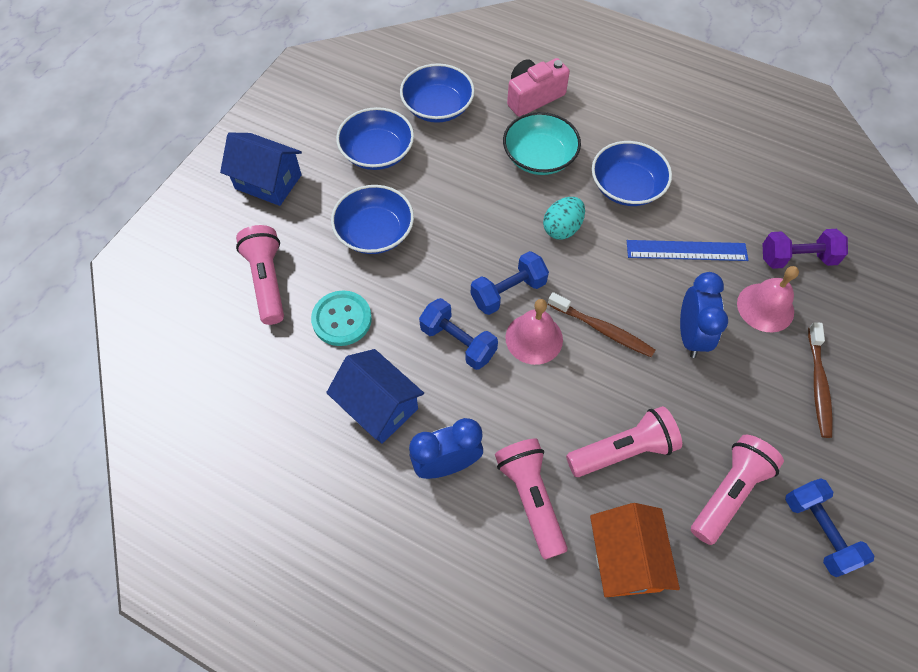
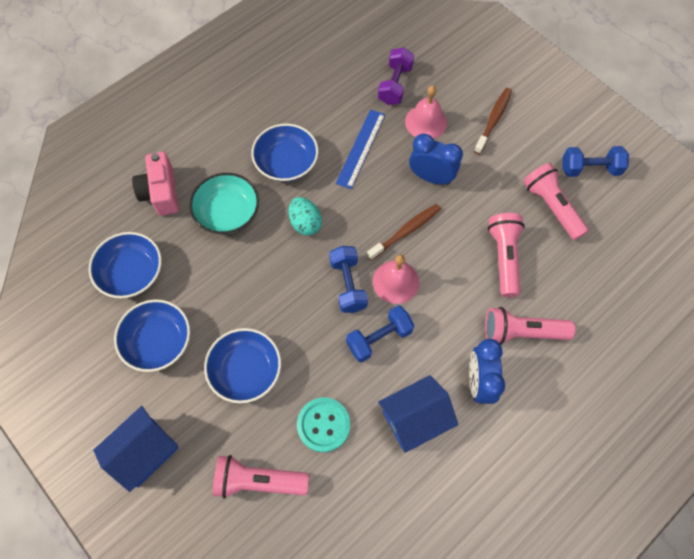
camera: 70 degrees left, 5 degrees up
(625, 559) = (579, 288): orange house -> none
(818, 384) = (493, 120): brown toothbrush -> brown toothbrush turned 90 degrees counterclockwise

